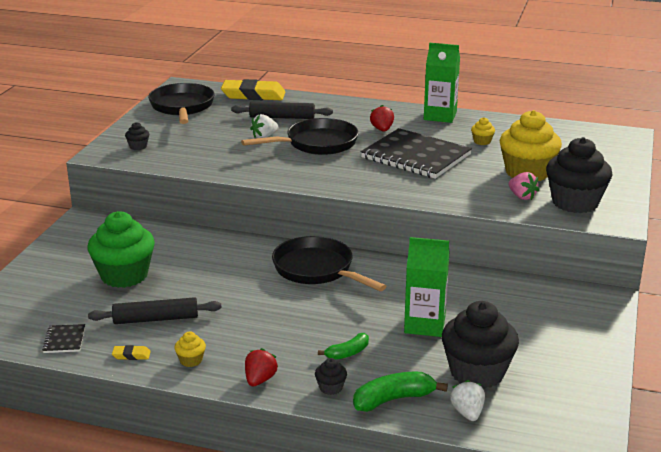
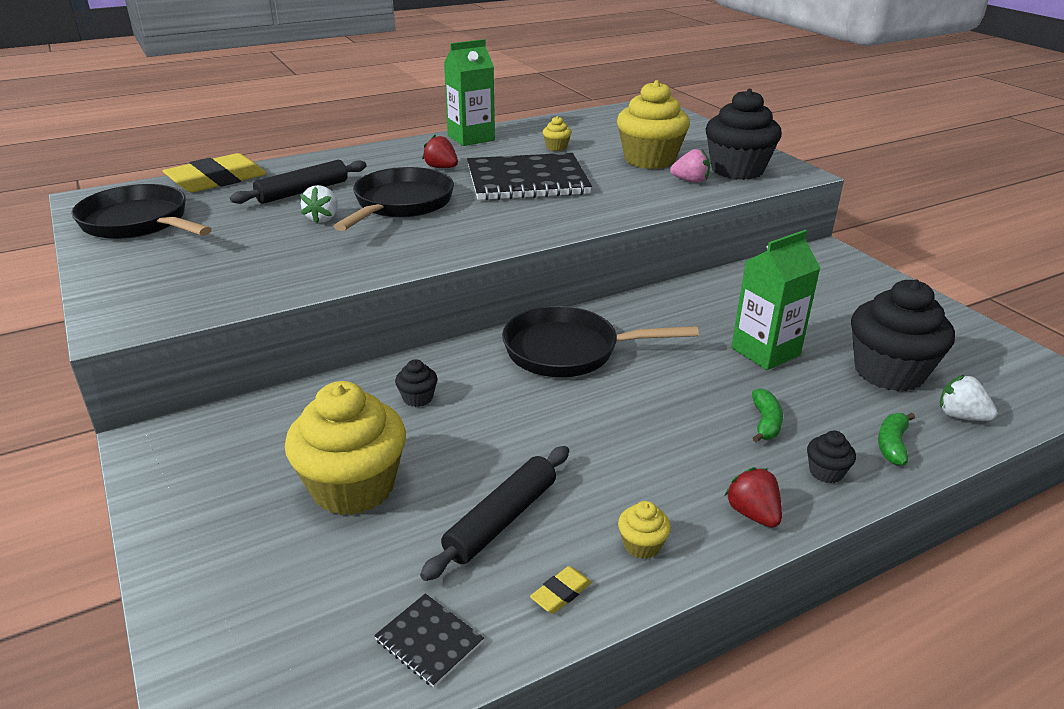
camera: 45 degrees left, 5 degrees up
(124, 275) = (353, 487): green cupcake -> yellow cupcake
(138, 146) = (162, 292): black cupcake -> black cupcake (417, 398)
(393, 399) = (892, 444): green banana -> green banana, size x0.63

